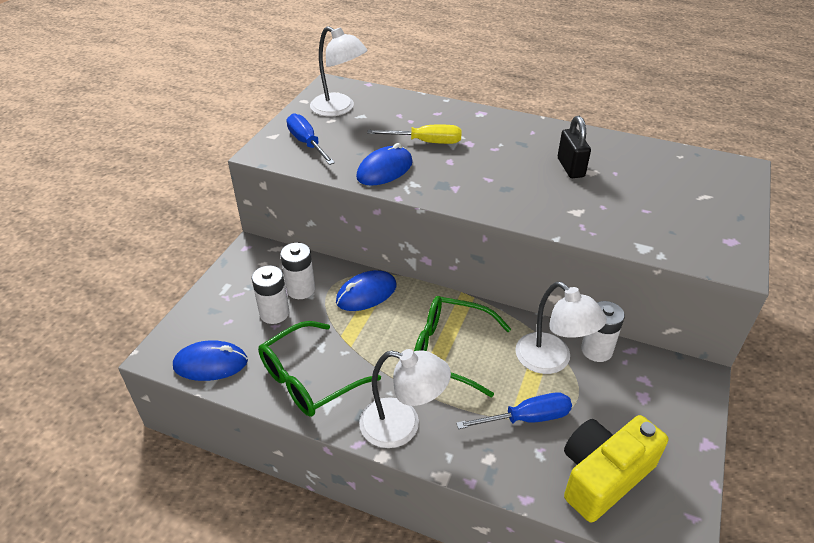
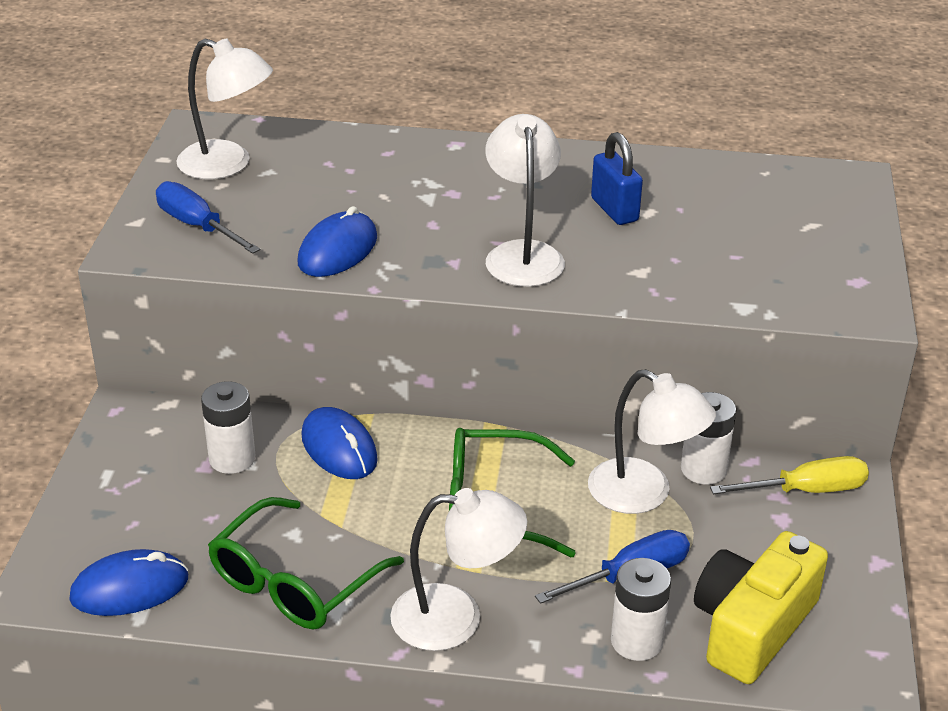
camera: 15 degrees left, 5 degrees down
(274, 313) = (203, 500): white battery -> white battery (636, 641)
(366, 294) = (339, 448): blue mouse -> blue mouse turned 75 degrees counterclockwise
(426, 142) = (387, 200): yellow screwdriver -> yellow screwdriver (806, 490)
(501, 188) = (523, 254): none -> white lamp
(570, 167) = (614, 210): black padlock -> blue padlock

